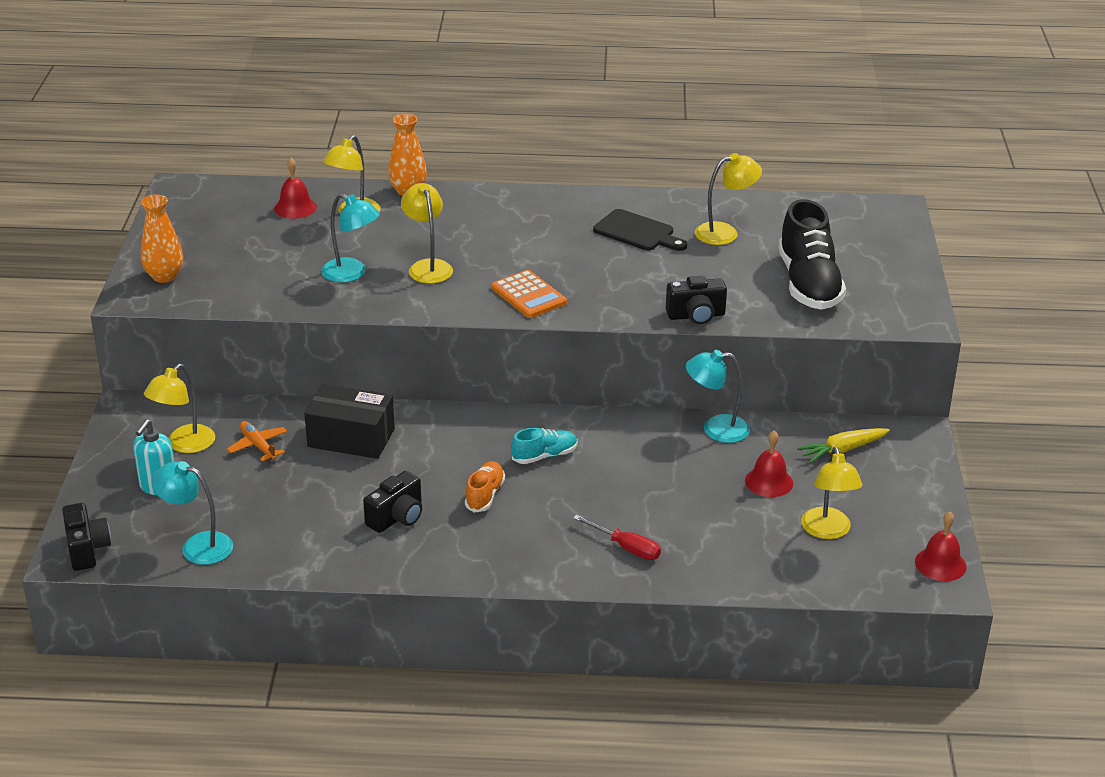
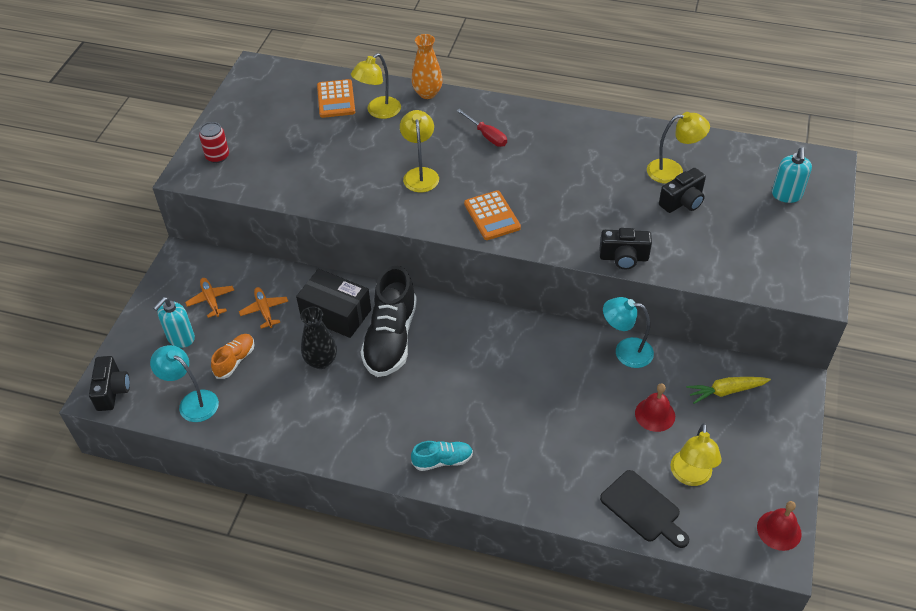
camera: 15 degrees right, 15 degrees up
(164, 276) = (217, 156): orange vase -> red can
(184, 445) = (211, 300): yellow lamp -> orange plane
(295, 207) = (336, 99): red bell -> orange calculator
(349, 485) = (321, 361): none -> black vase
(352, 274) = (359, 173): turquoise lamp -> none
(397, 517) = (348, 400): black camera -> black camera (682, 202)
(485, 495) = (422, 389): orange shoe -> orange shoe (235, 360)
(544, 456) = (480, 356): turquoise shoe -> turquoise shoe (442, 460)
(626, 547) = (519, 464): red screwdriver -> red screwdriver (487, 136)
(637, 232) = (599, 160): black cutting board -> black cutting board (643, 509)
(808, 284) = (729, 237): black shoe -> black shoe (391, 338)
(859, 241) = (786, 195): none -> turquoise soap dispenser

